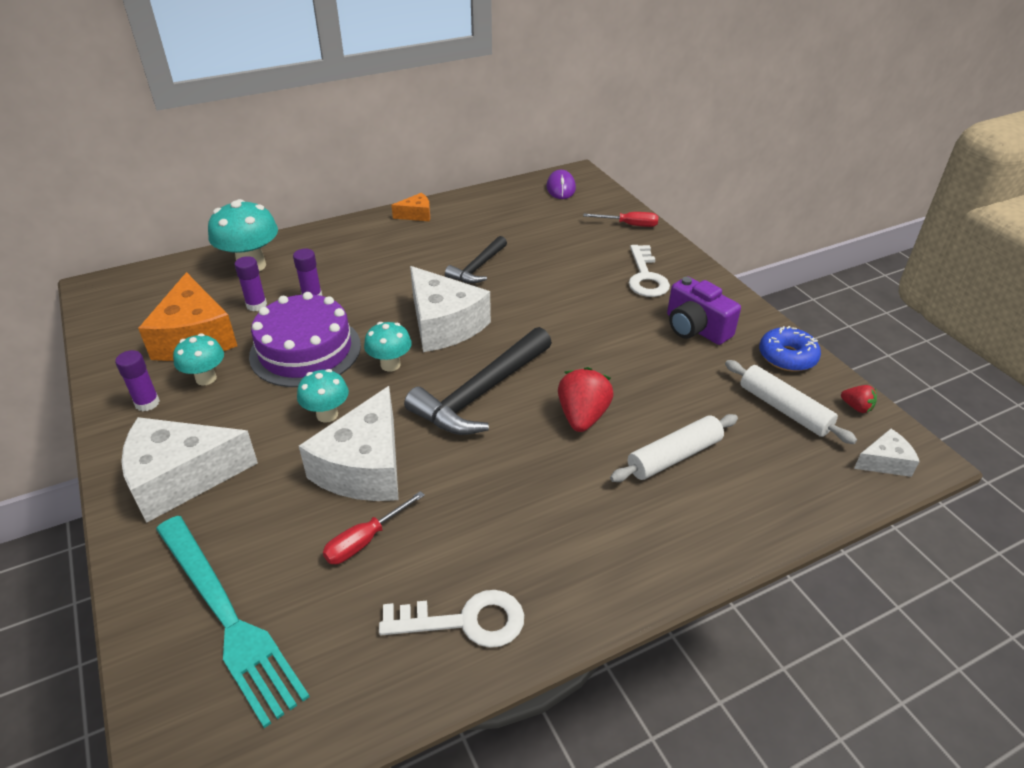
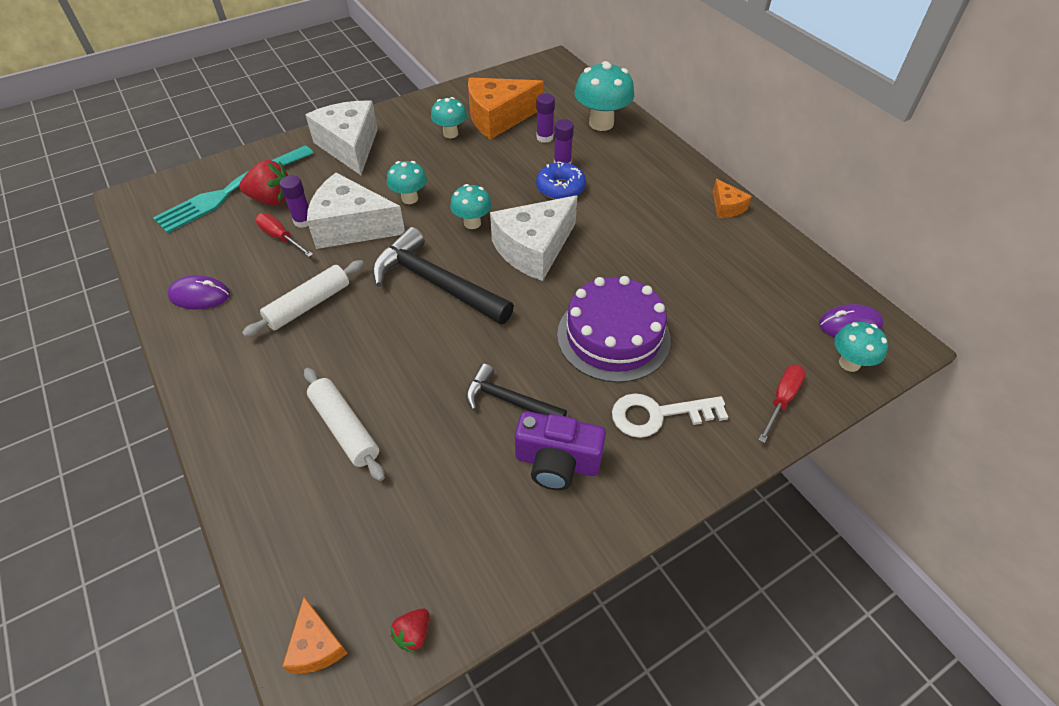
camera: 85 degrees right, 10 degrees up
(147, 403) = (423, 115): purple glue stick -> purple glue stick (303, 221)
(305, 350) = (487, 174): purple cake -> purple cake (613, 336)
(465, 621) = (200, 295): white key -> purple mouse
(478, 267) = (637, 263): black hammer -> black hammer (509, 400)
(582, 416) = (403, 356): red strawberry -> red strawberry (272, 199)
(596, 195) = (849, 363): none -> turquoise mushroom
(629, 225) = (781, 400): red screwdriver -> red screwdriver turned 150 degrees counterclockwise
(695, 328) = (557, 462): purple camera -> purple camera turned 120 degrees counterclockwise
(784, 409) = (411, 543): white rolling pin -> white rolling pin (308, 305)
(787, 357) = (510, 564): blue donut -> blue donut (560, 188)
(884, 462) = (316, 645): white cheese -> orange cheese

